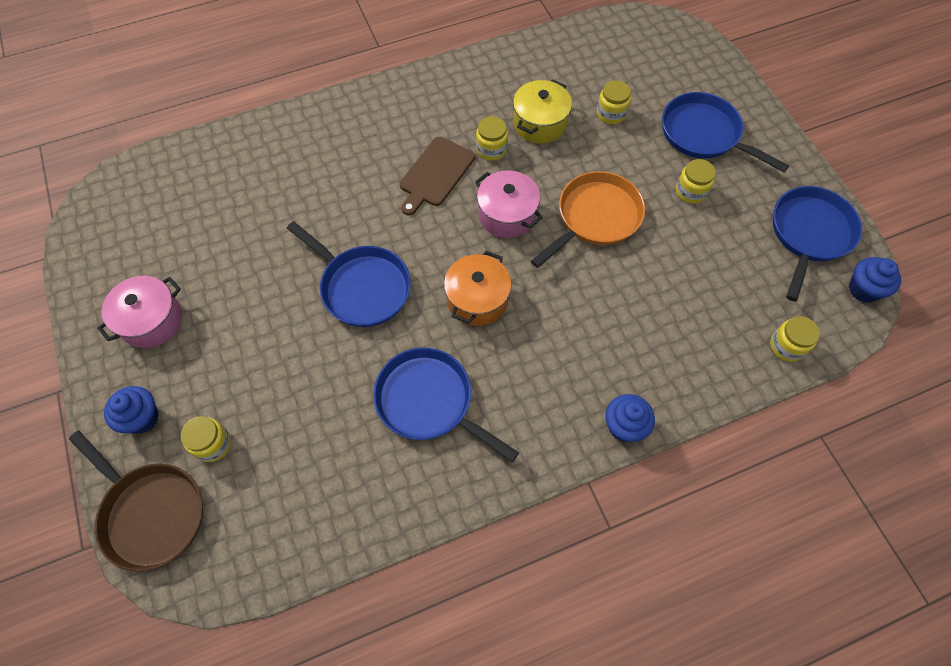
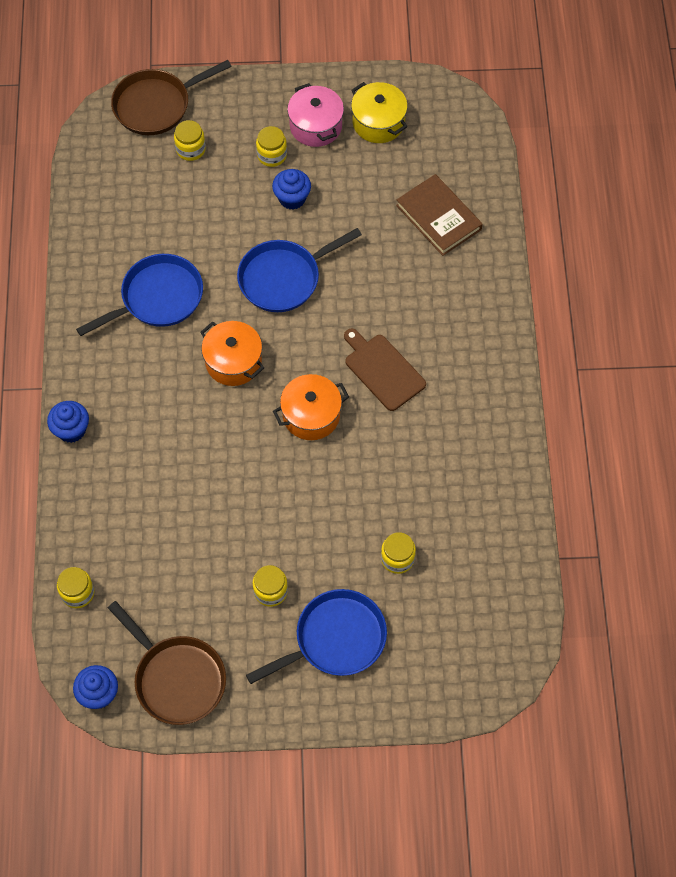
camera: 110 degrees right, 0 degrees up
(142, 418) = (232, 109): blue cupcake -> blue cupcake (292, 198)
(248, 178) = (438, 217): none -> brown book
(491, 149) = (394, 428): yellow jar -> yellow jar (272, 155)
(507, 215) = (311, 415): pink pot -> orange pot
(540, 123) = (410, 484): yellow pot -> yellow pot (378, 122)
(595, 217) = (277, 490): orange pan -> none
(809, 234) = (176, 678): blue pan -> brown pan

